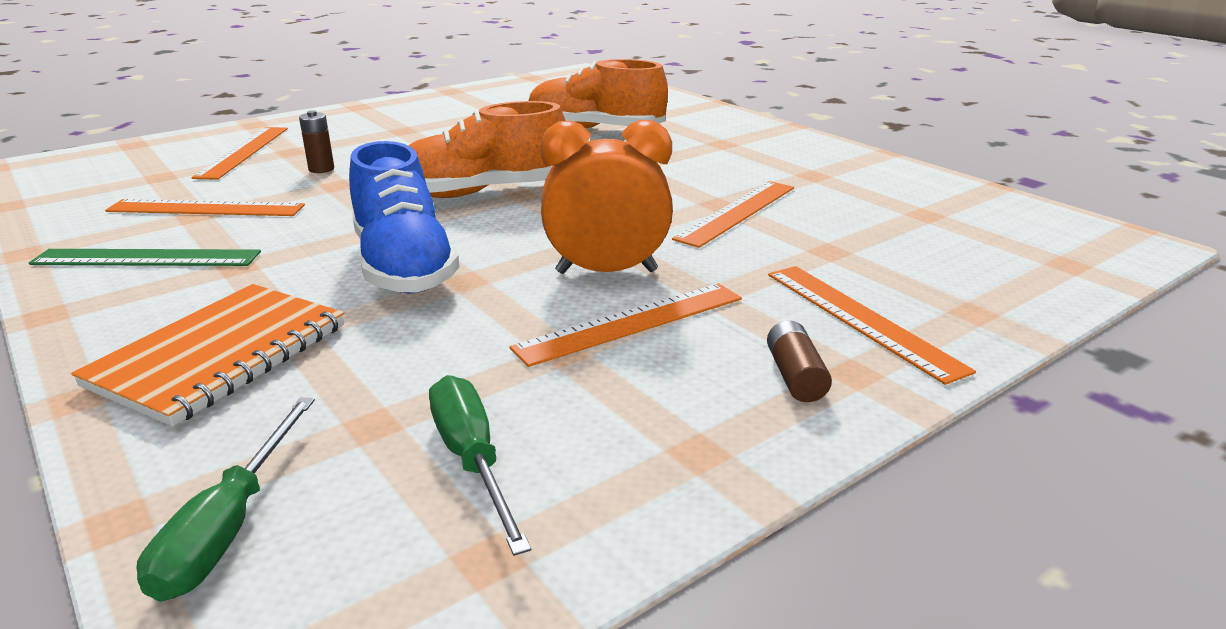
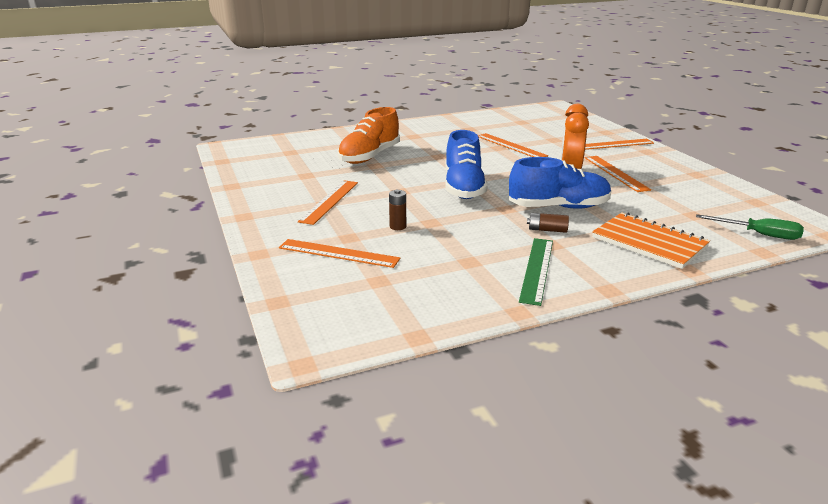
camera: 75 degrees left, 0 degrees up
(206, 208) = (458, 258): orange ruler -> orange ruler (329, 201)
(472, 460) = (711, 201): green screwdriver -> none
(482, 192) = (463, 187): orange shoe -> blue shoe
(795, 376) = (651, 158): brown battery -> brown battery (547, 230)

